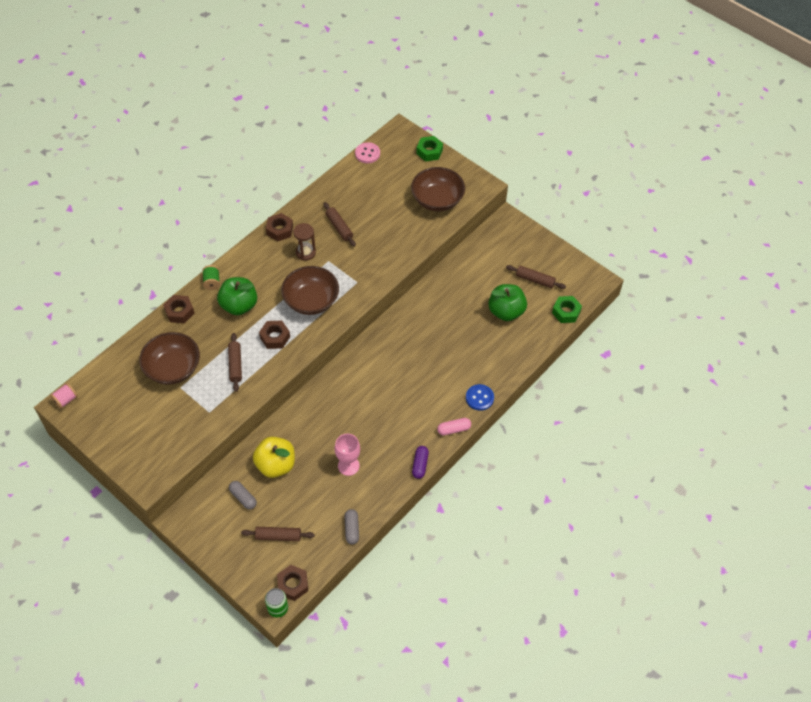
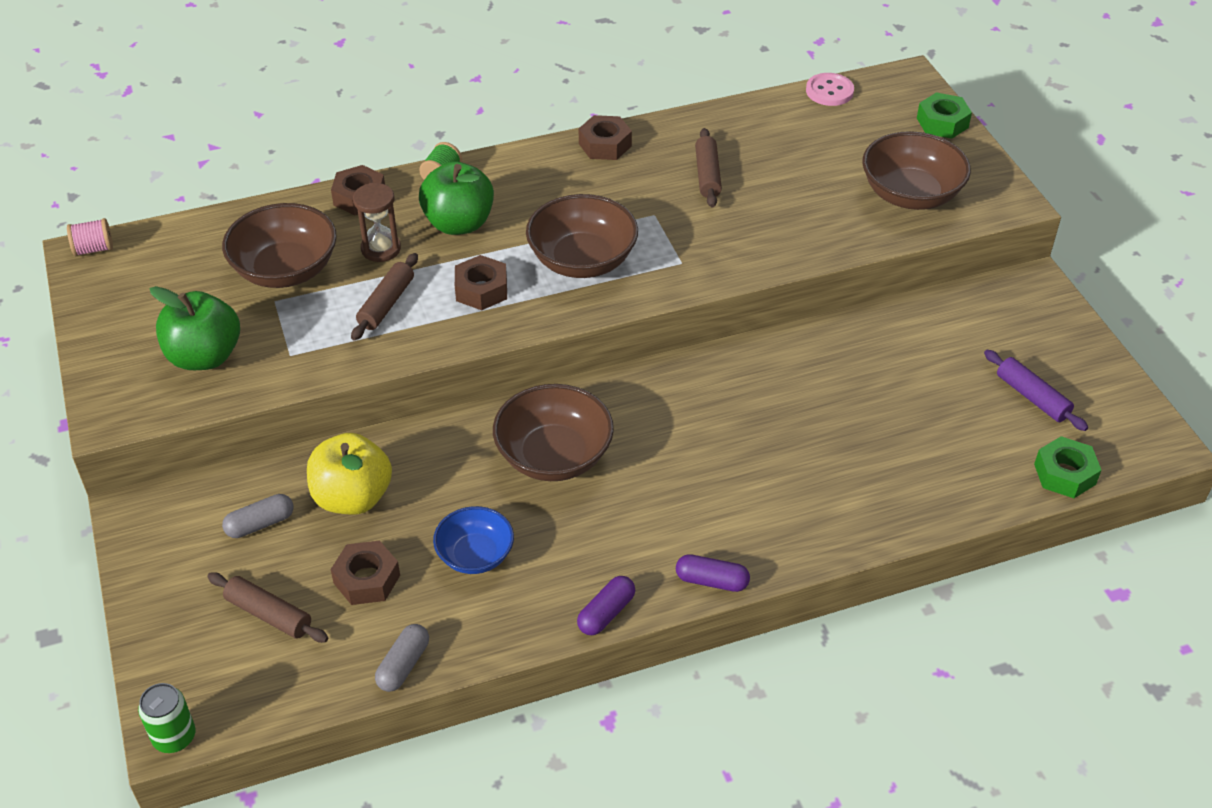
camera: 30 degrees right, 10 degrees down
(243, 497) = (260, 524): grey capsule -> grey capsule turned 75 degrees clockwise
(293, 584) = (231, 709): brown nut -> brown nut (367, 579)
(305, 252) = (624, 190): brown hourglass -> brown hourglass (381, 249)
(348, 466) = (475, 555): pink goblet -> blue bowl
(351, 403) = (554, 456): none -> brown bowl
(454, 429) = (711, 581): pink capsule -> purple capsule
(479, 398) = (797, 549): blue button -> none
(506, 311) = (942, 426): green apple -> green apple (204, 356)
(535, 280) = (1032, 397): brown rolling pin -> purple rolling pin

